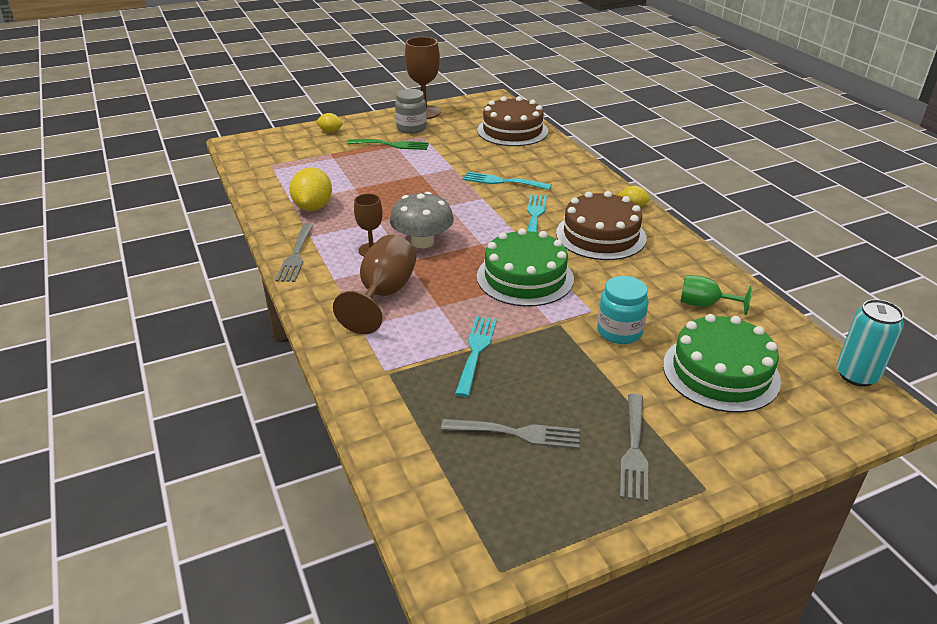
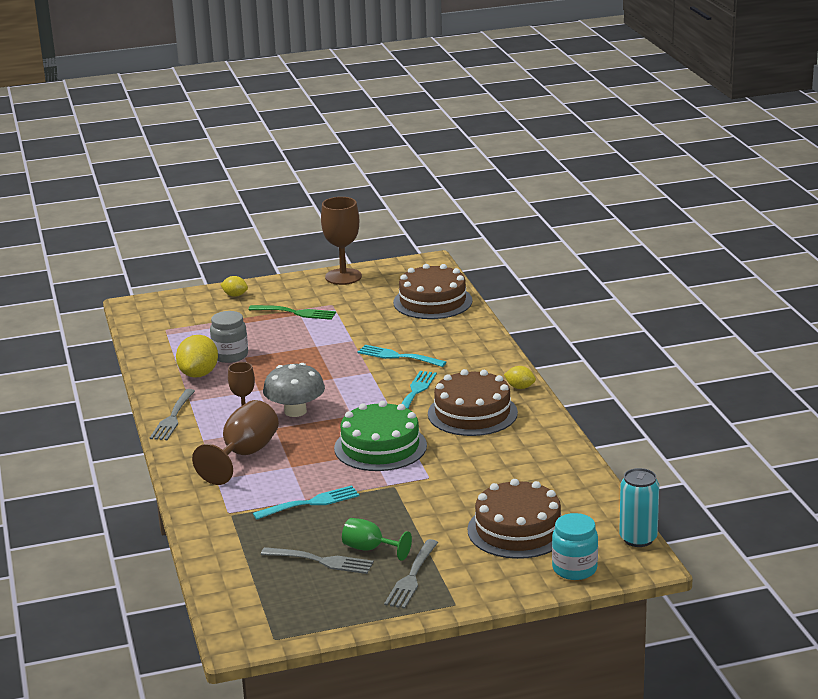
camera: 10 degrees right, 10 degrees down
(411, 128) = (323, 295): grey jar -> grey jar (230, 356)
(476, 351) = (311, 503): turquoise fork -> turquoise fork turned 45 degrees clockwise
(619, 332) = (445, 495): turquoise jar -> turquoise jar (574, 569)
(704, 304) = (537, 478): green goblet -> green goblet (370, 549)
(720, 372) = (518, 530): green cake -> brown cake

